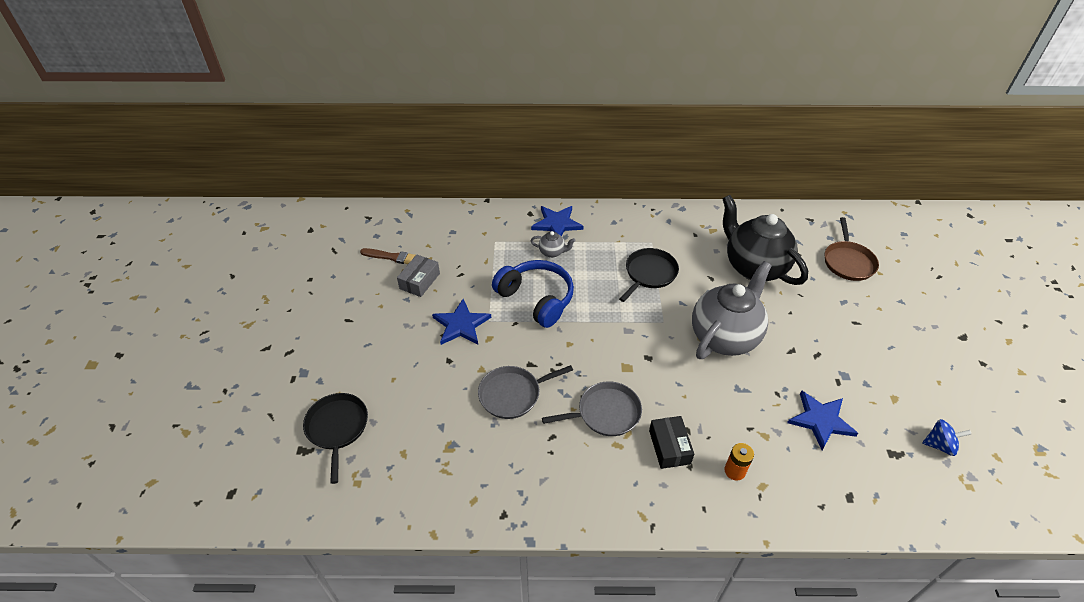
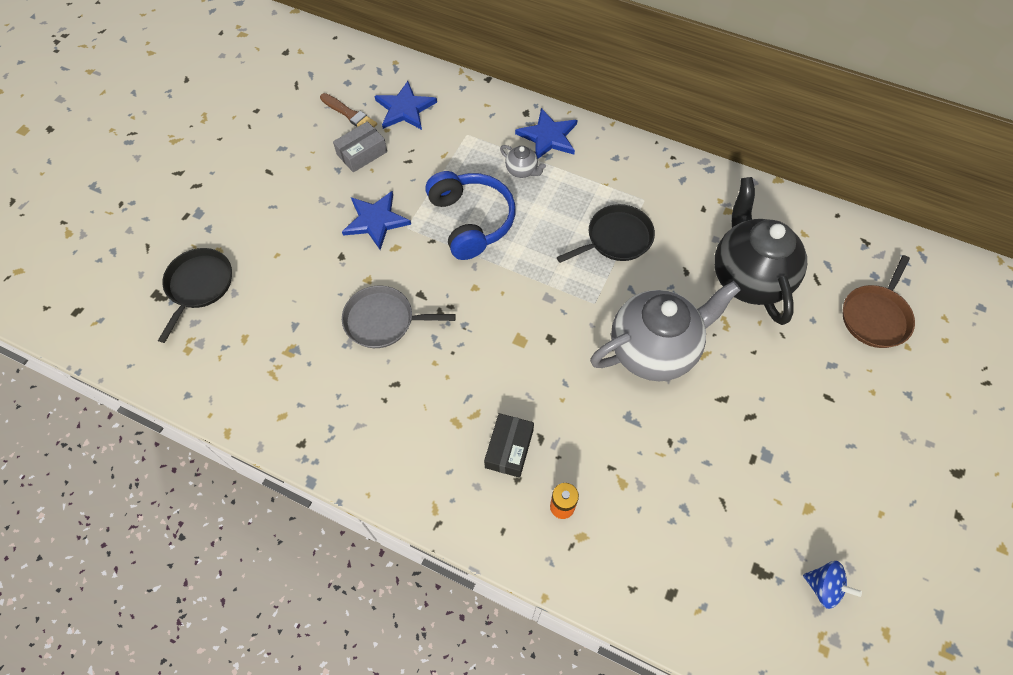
camera: 25 degrees right, 15 degrees up
(605, 413) = (465, 382): grey pan -> none
(820, 420) = (699, 494): blue star -> blue star (405, 109)

